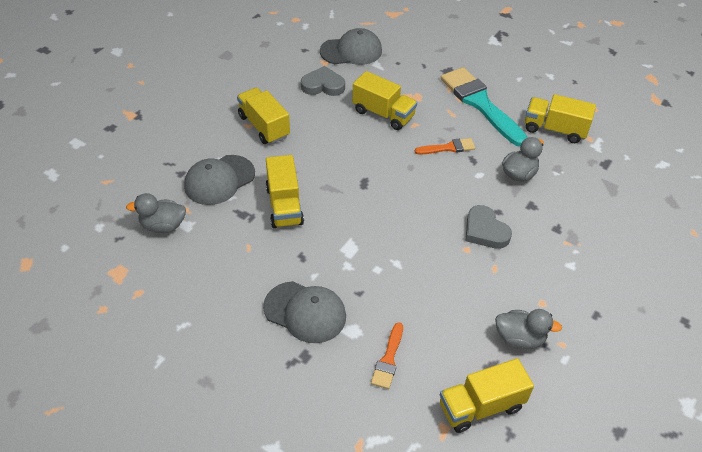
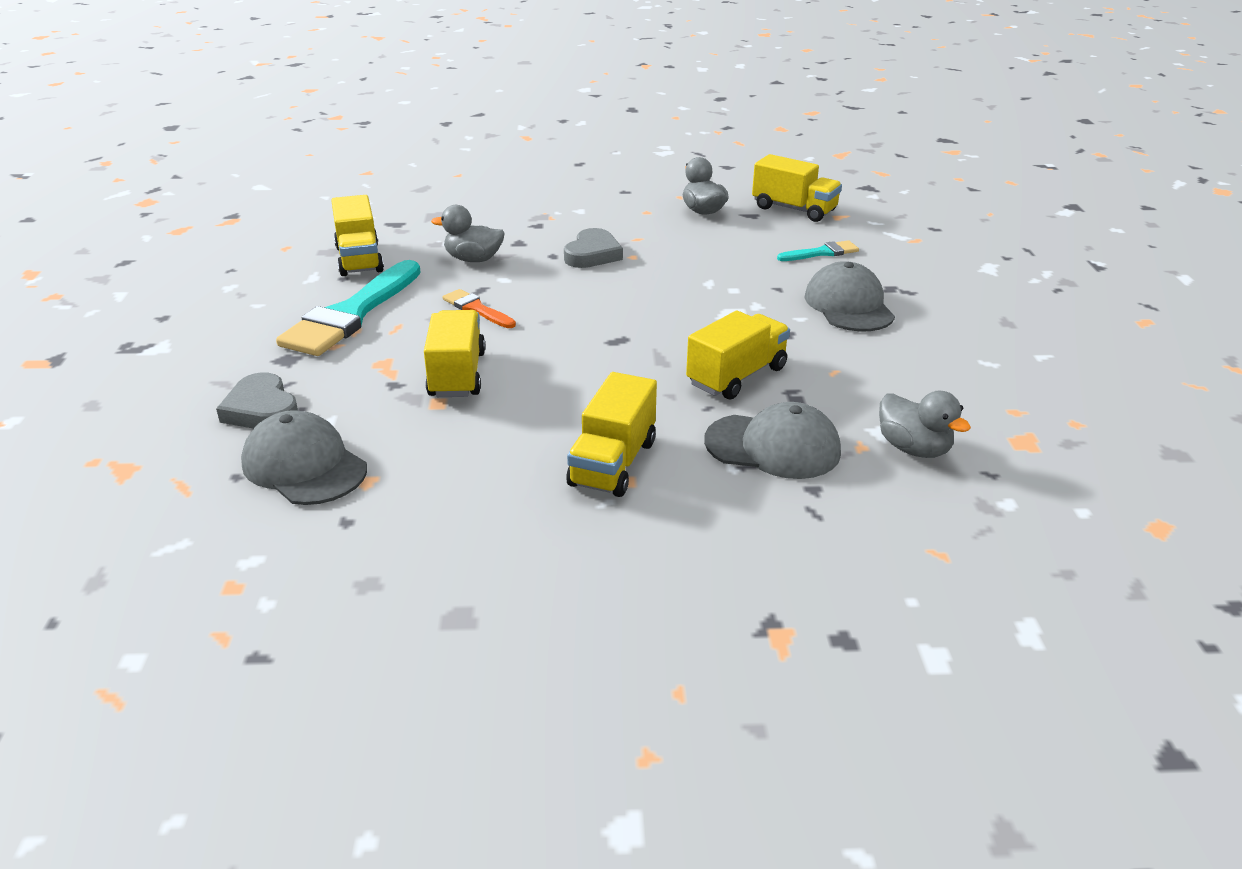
camera: 125 degrees left, 15 degrees down
(323, 85) = (441, 453): grey heart -> grey heart (261, 409)
(388, 359) = (821, 253): orange brush -> turquoise brush

